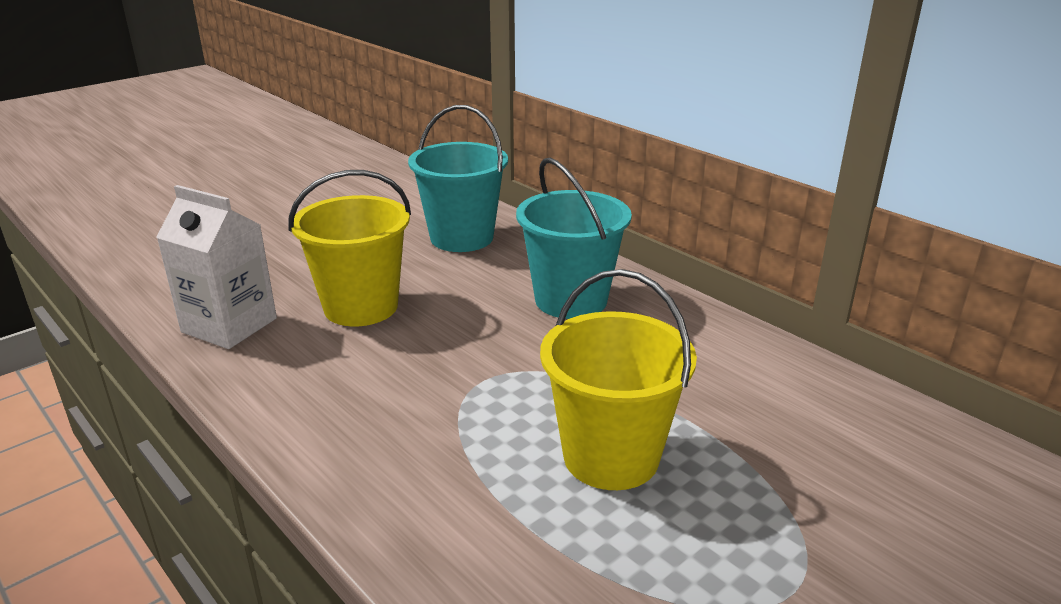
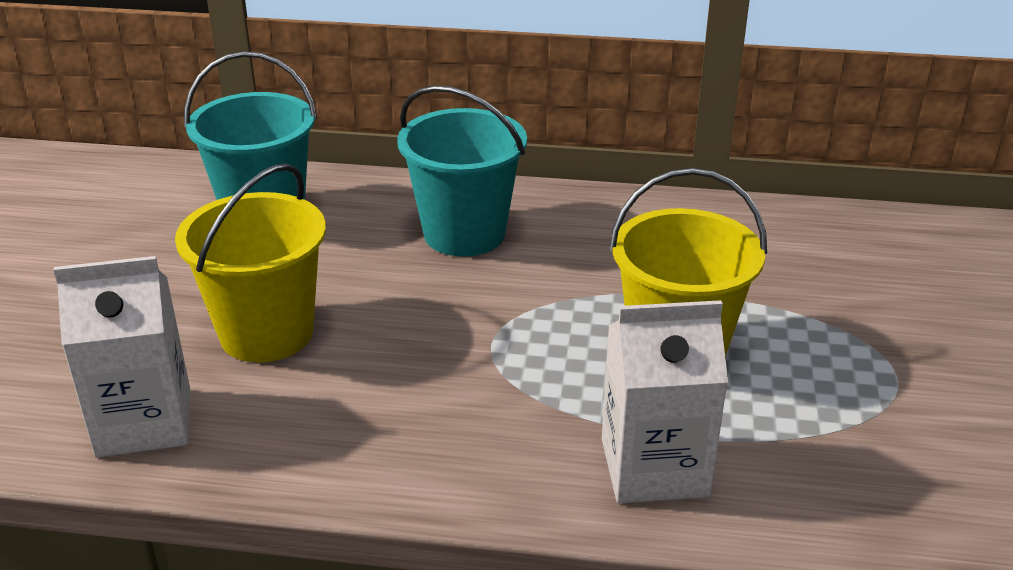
camera: 40 degrees left, 5 degrees up
(468, 531) = (654, 467): none -> white carton

